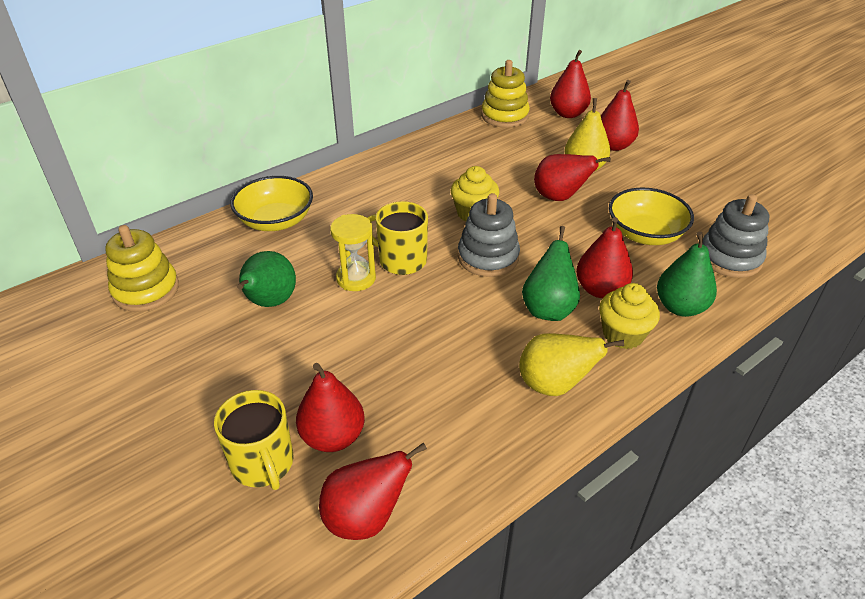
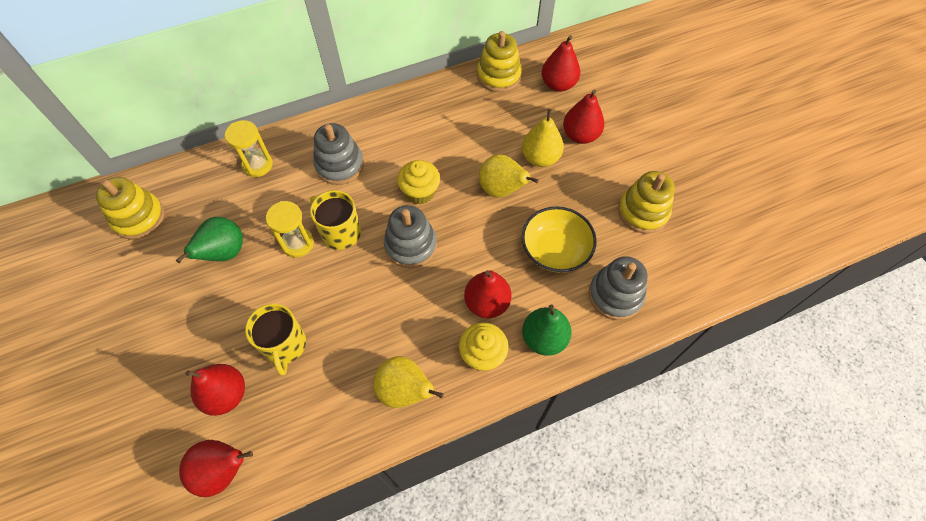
camera: 15 degrees right, 20 degrees up
(263, 463) = (171, 405): yellow mug -> yellow mug (285, 345)
(276, 221) = (257, 165): yellow bowl -> yellow hourglass
(372, 206) = (339, 165): none -> grey stacking toy
(548, 309) = (435, 313): green pear -> none
(559, 197) = (501, 190): red pear -> yellow pear
(712, 191) = (642, 212): none -> yellow stacking toy

